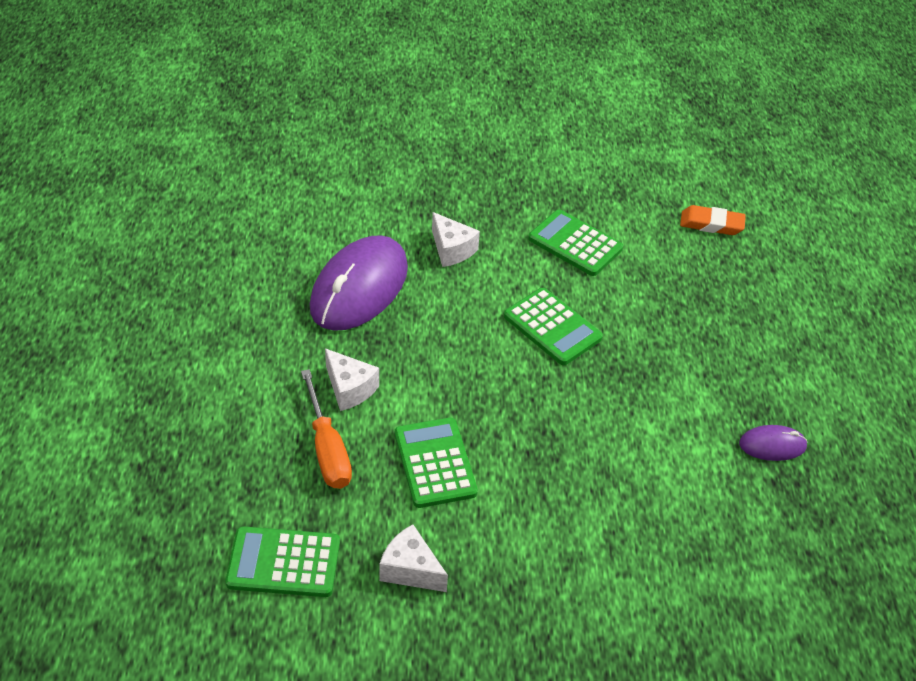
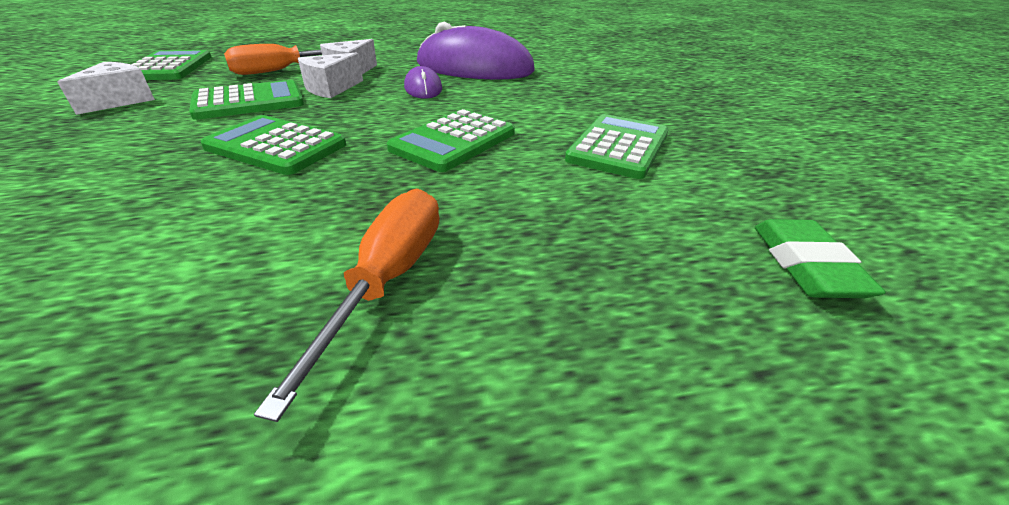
camera: 80 degrees right, 10 degrees down
(452, 250) = (550, 92): white cheese -> white cheese (331, 88)
(547, 430) = (276, 146): none -> green calculator
(711, 224) = (806, 265): orange eraser -> green eraser
(714, 370) = (387, 280): none -> orange screwdriver
(772, 445) = (141, 380): purple mouse -> purple mouse (423, 88)

